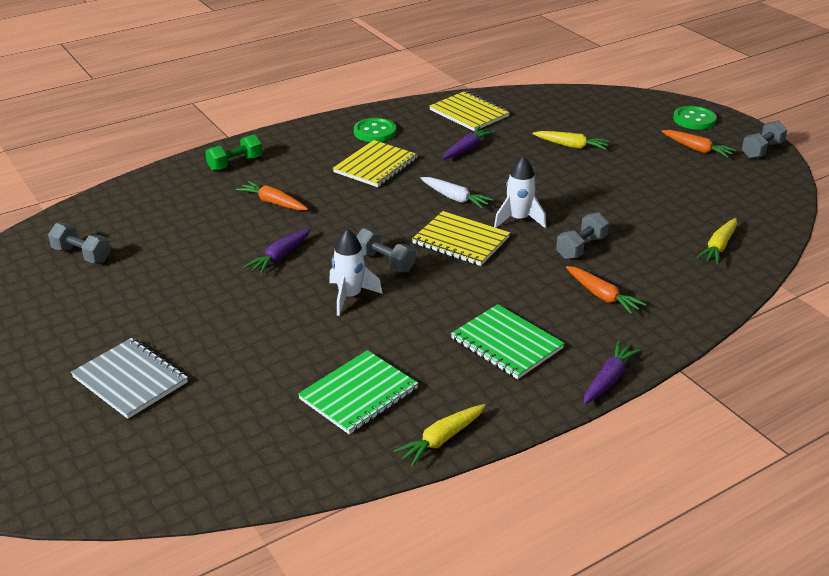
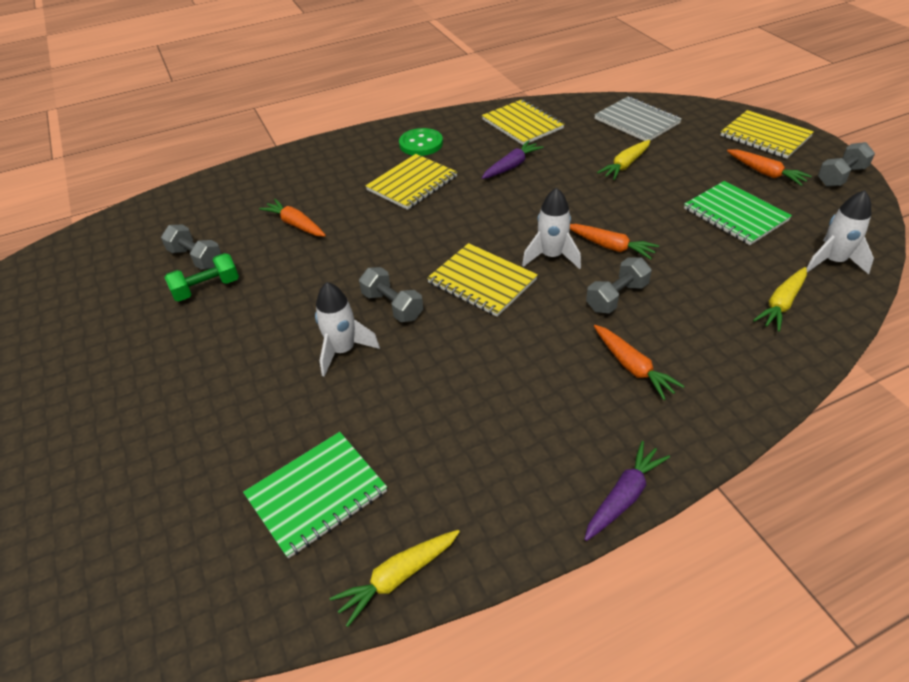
camera: 10 degrees right, 10 degrees up
(82, 255) = (85, 281): grey dumbbell -> grey dumbbell (196, 258)
(130, 380) = (72, 452): grey notebook -> grey notebook (636, 121)
(235, 164) = (272, 177): green dumbbell -> green dumbbell (207, 288)
(280, 257) = (283, 293): purple carrot -> none
(455, 198) = (487, 226): white carrot -> none
(506, 343) = (507, 430): green notebook -> green notebook (735, 215)
(569, 210) = (611, 247): none -> orange carrot
(571, 146) = (625, 165): yellow carrot -> yellow carrot turned 105 degrees clockwise
(694, 119) = (765, 136): green button -> yellow notebook
(758, 215) = (833, 261): none -> white rocket

